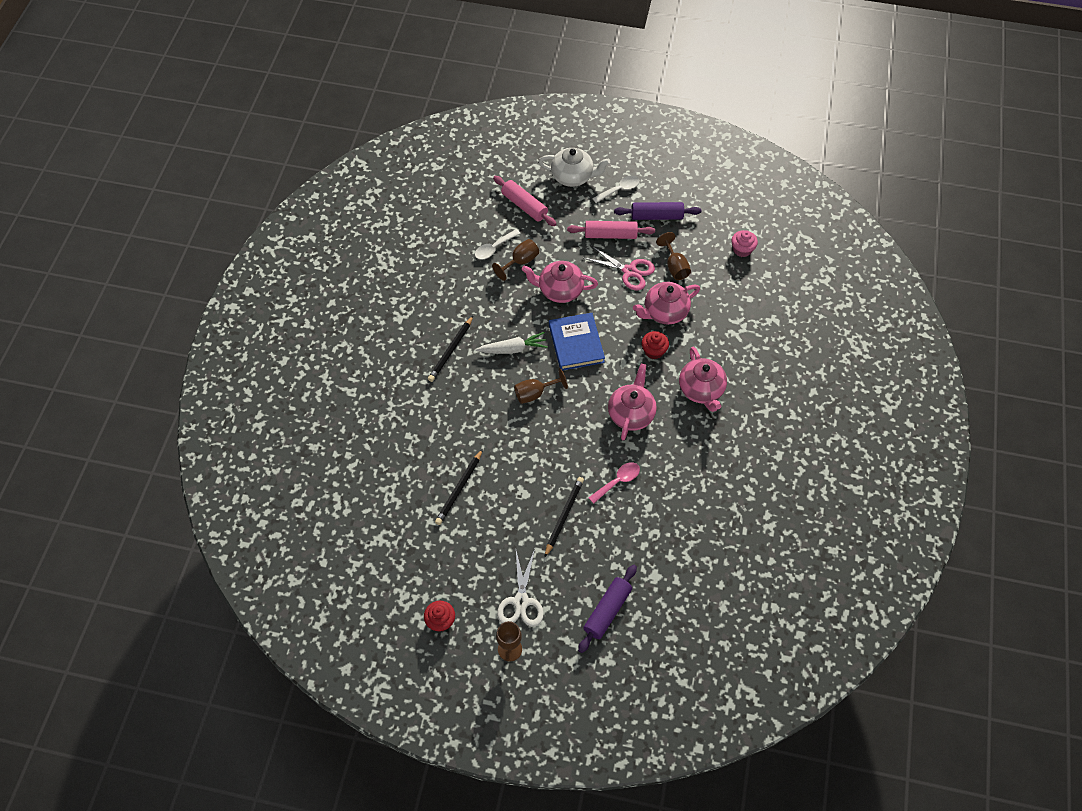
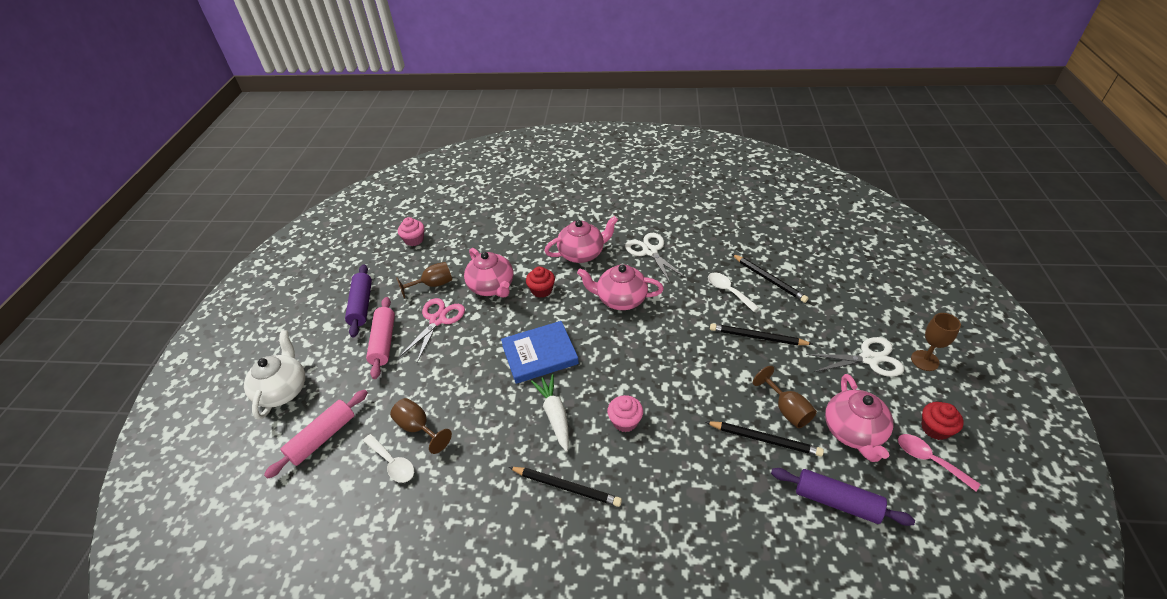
camera: 95 degrees left, 15 degrees down
(497, 395) = (625, 421): none -> pink cupcake
(535, 393) = (614, 383): brown goblet -> brown goblet (787, 410)
(559, 290) = (464, 380): pink teapot -> pink teapot (853, 432)
(607, 611) = (840, 293): purple rolling pin -> purple rolling pin (837, 501)
(617, 481) = (701, 301): pink spoon -> pink spoon (929, 460)
(619, 190) = (315, 342): white spoon -> white spoon (728, 291)
(637, 551) = (769, 279): none -> black pencil
(696, 451) = (650, 251): none -> white scissors

